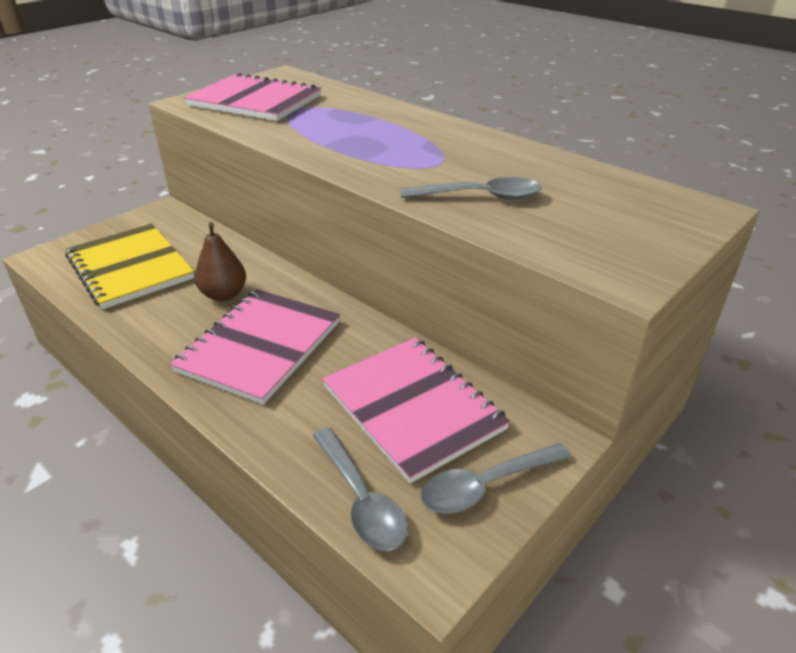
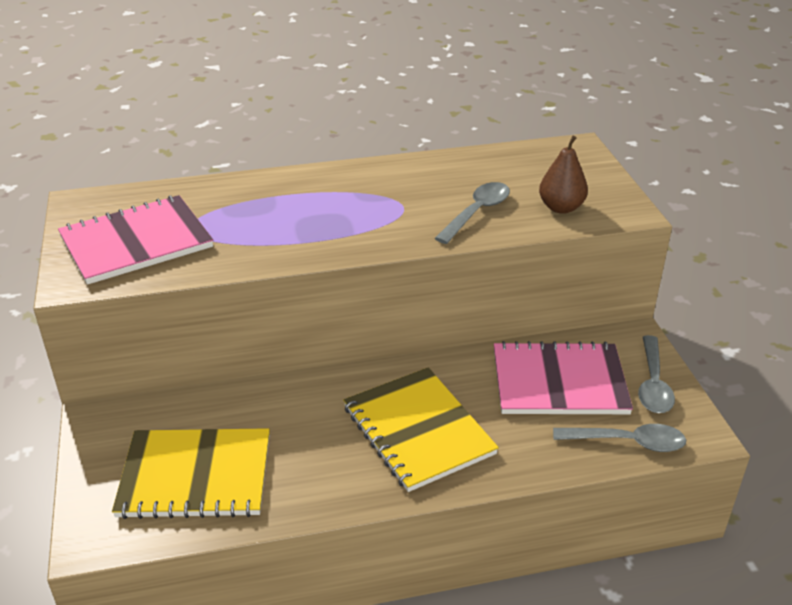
camera: 55 degrees left, 0 degrees up
(224, 294) = (317, 426): brown pear -> brown pear (561, 208)
(260, 346) = (418, 430): pink notebook -> yellow notebook

